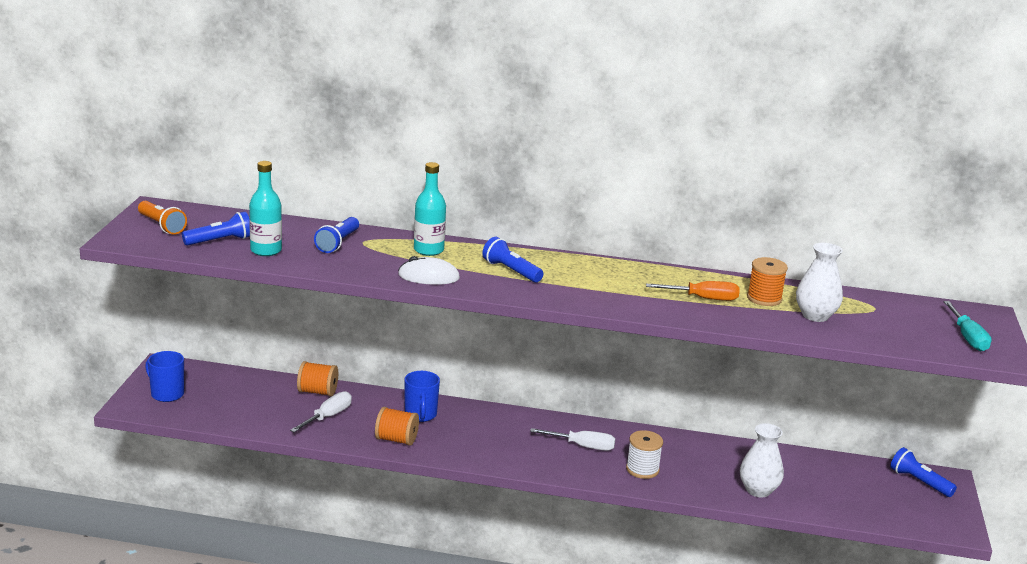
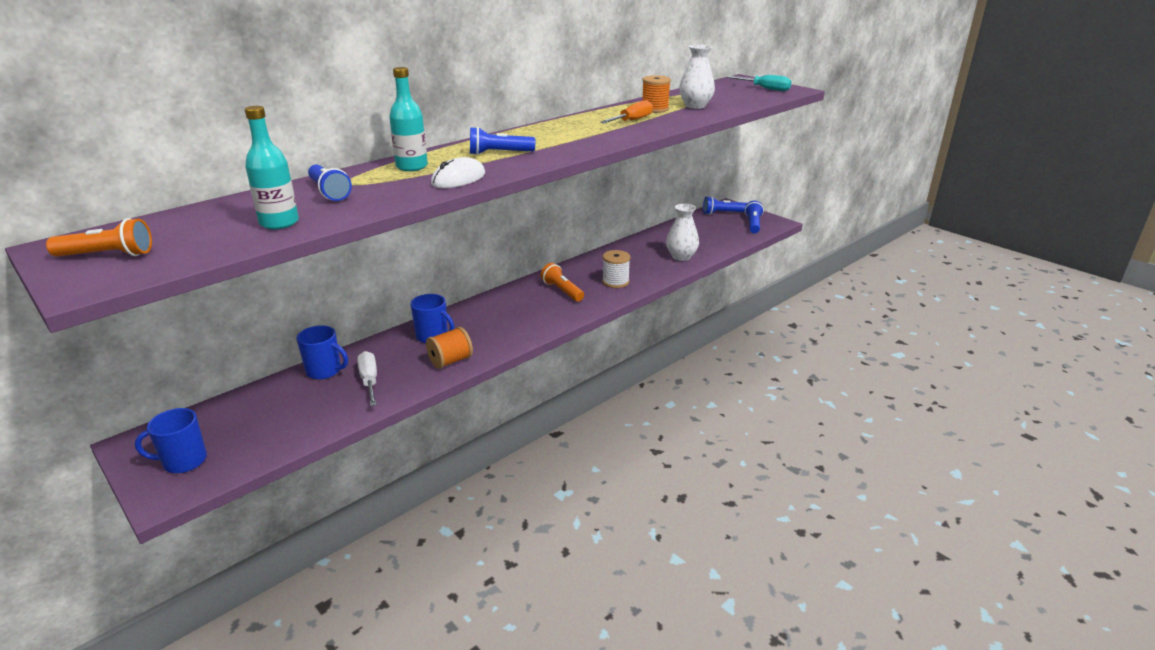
camera: 50 degrees left, 5 degrees up
(220, 241) = (211, 237): blue flashlight -> blue flashlight (753, 224)
(317, 392) = (324, 371): orange spool -> blue mug
(582, 446) = (562, 291): white screwdriver -> orange flashlight

